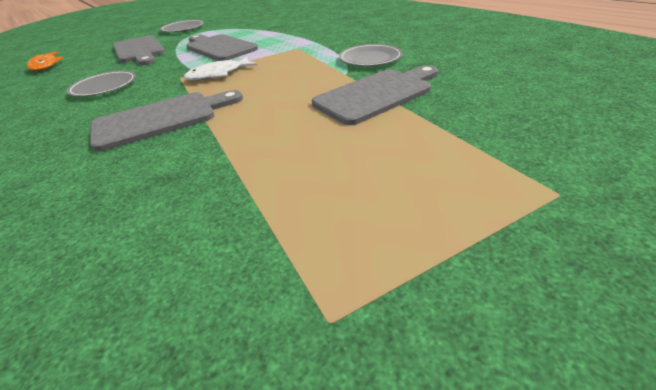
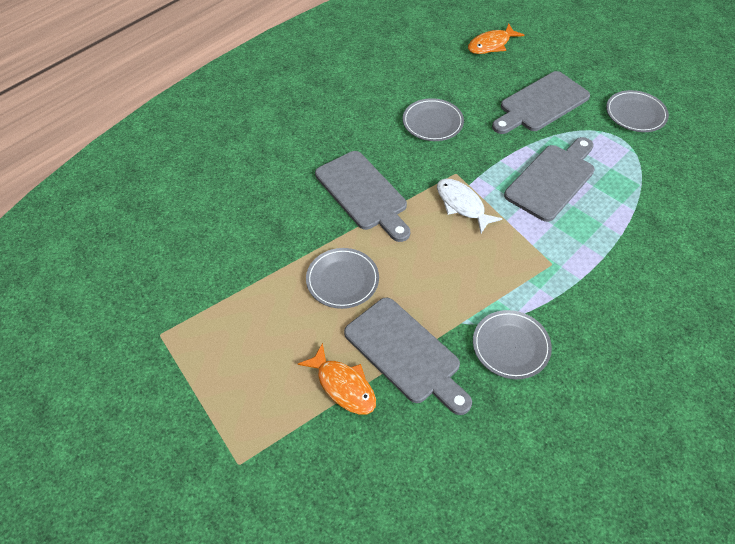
camera: 80 degrees right, 15 degrees up
(277, 128) = (342, 280): none -> grey plate
(418, 123) = (343, 386): none -> orange fish

